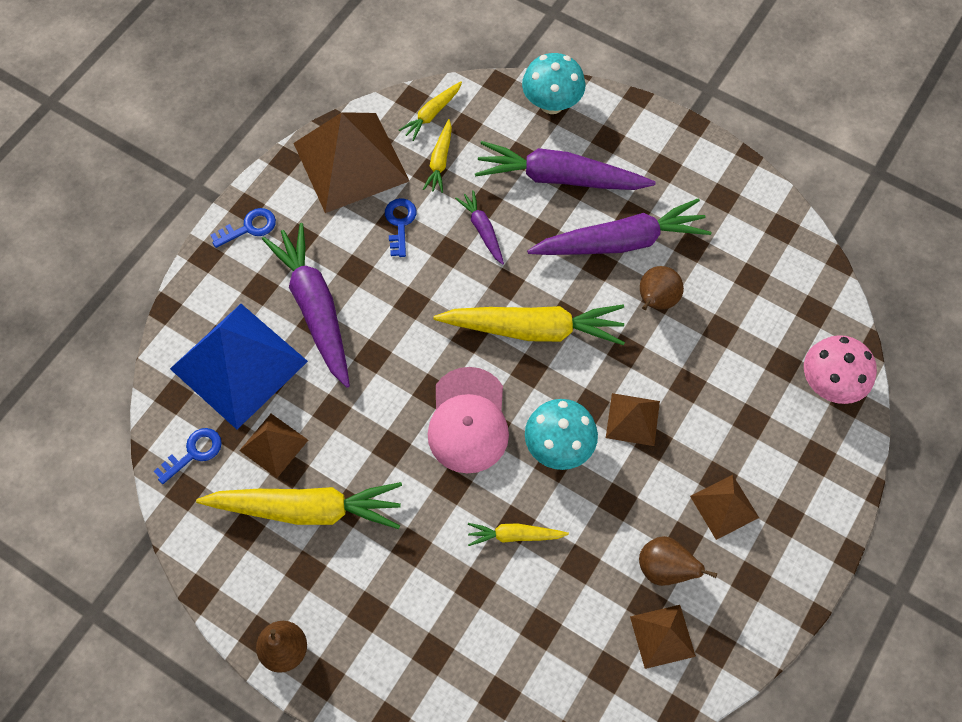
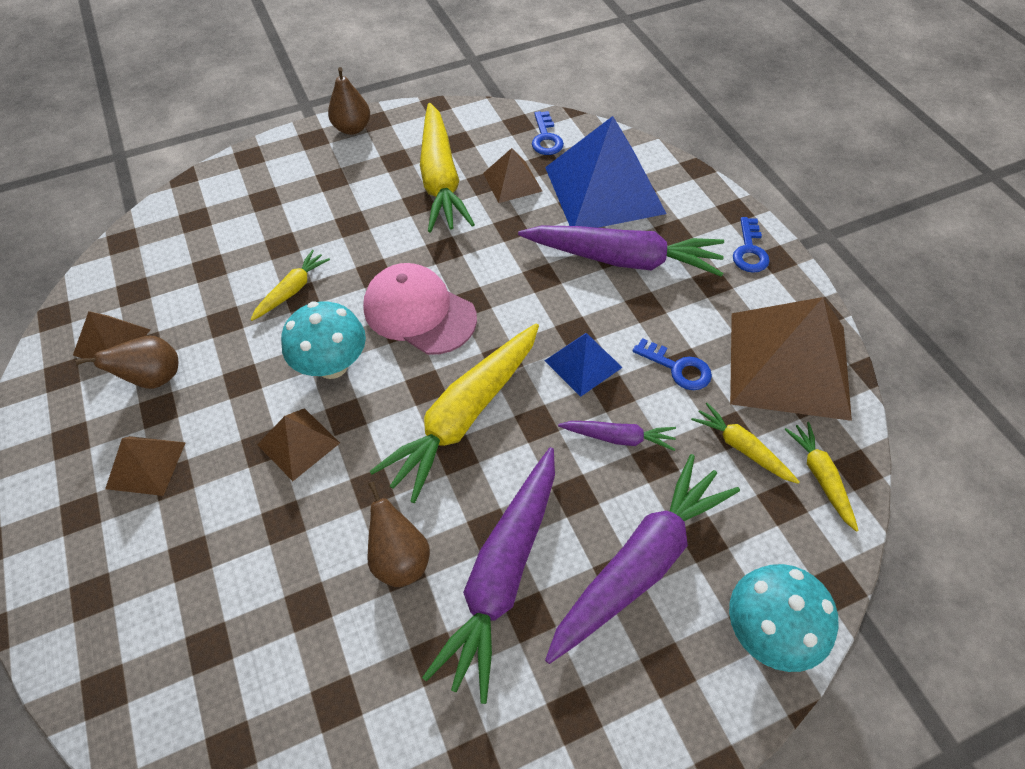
camera: 125 degrees right, 10 degrees down
(308, 509) = (441, 179): yellow carrot -> yellow carrot turned 45 degrees counterclockwise
(437, 282) = (583, 364): none -> blue pyramid
(829, 384) = (139, 684): pink mushroom -> none

